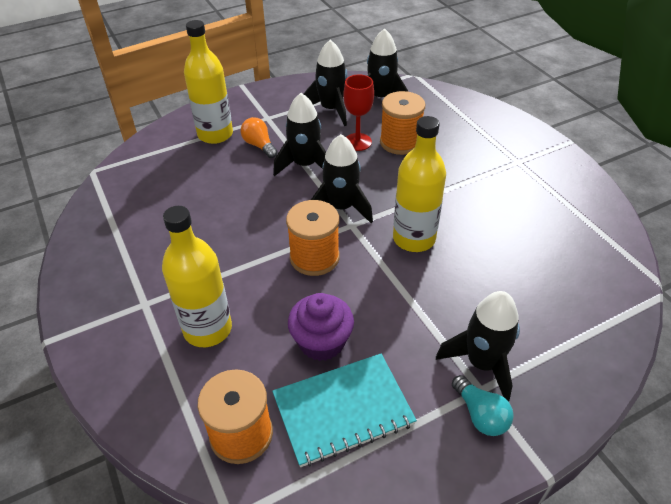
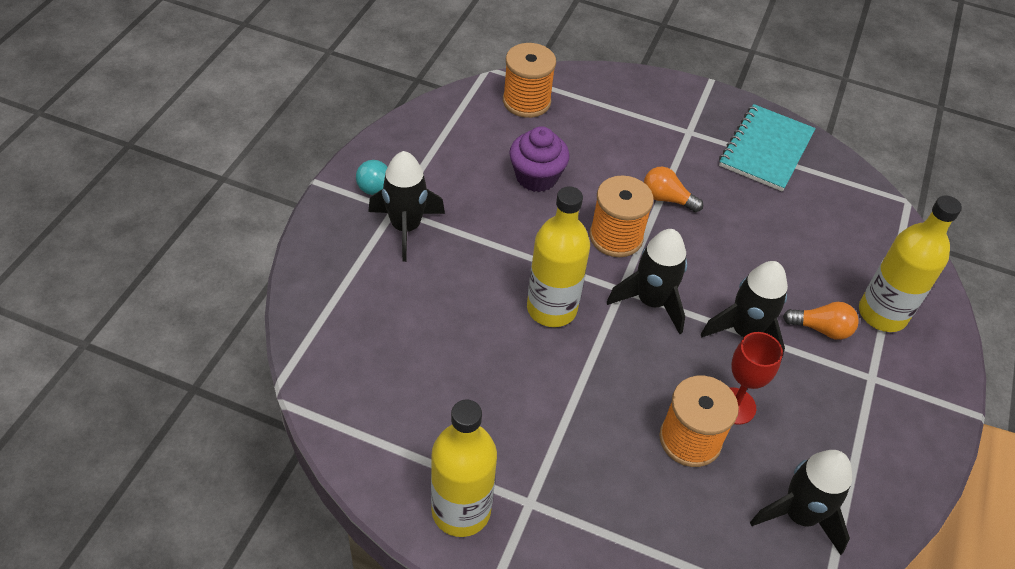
camera: 135 degrees right, 5 degrees up
(208, 329) = (624, 141): yellow bottle -> yellow bottle (461, 511)
(241, 262) = (666, 199): none -> orange light bulb
(331, 109) = (826, 444): black rocket -> none
(343, 410) = (478, 145): turquoise notebook -> turquoise notebook (766, 149)

